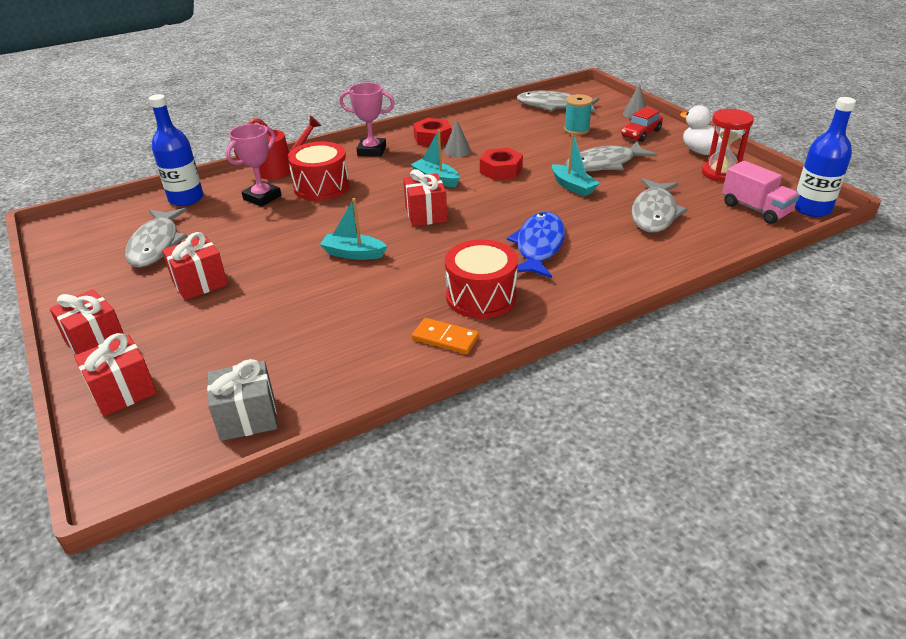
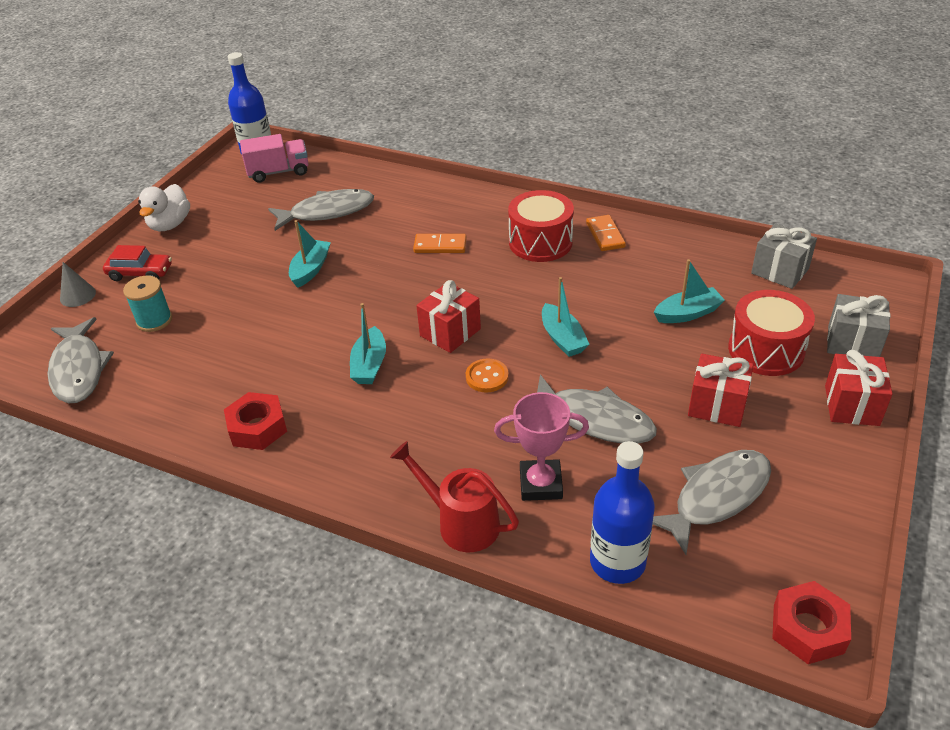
camera: 125 degrees left, 5 degrees up
(123, 391) = (852, 343): red gift -> grey gift
(288, 324) = (687, 313): none -> turquoise boat
(321, 187) = (468, 448): red drum -> red drum (766, 350)
(364, 212) = (487, 377): none -> orange button
(372, 151) = (336, 465): pink trophy -> none
(457, 151) = (281, 386): grey cone -> none
(501, 170) = (309, 328): red nut -> red nut (808, 628)
(539, 246) = (440, 246): blue fish -> orange domino
(604, 164) = (241, 269): grey fish -> grey fish (594, 419)
(720, 173) = (217, 203): red hourglass -> none
(755, 209) = (279, 172): pink truck -> pink truck turned 60 degrees clockwise

